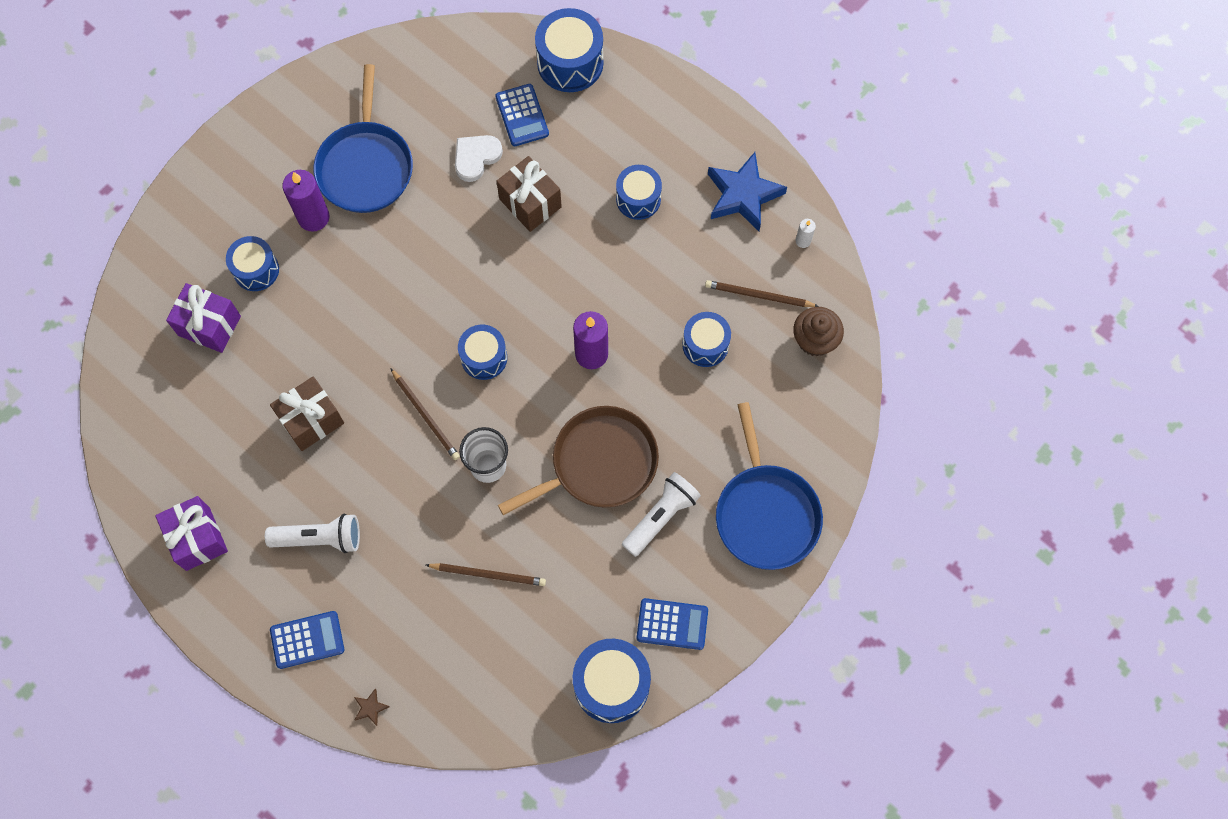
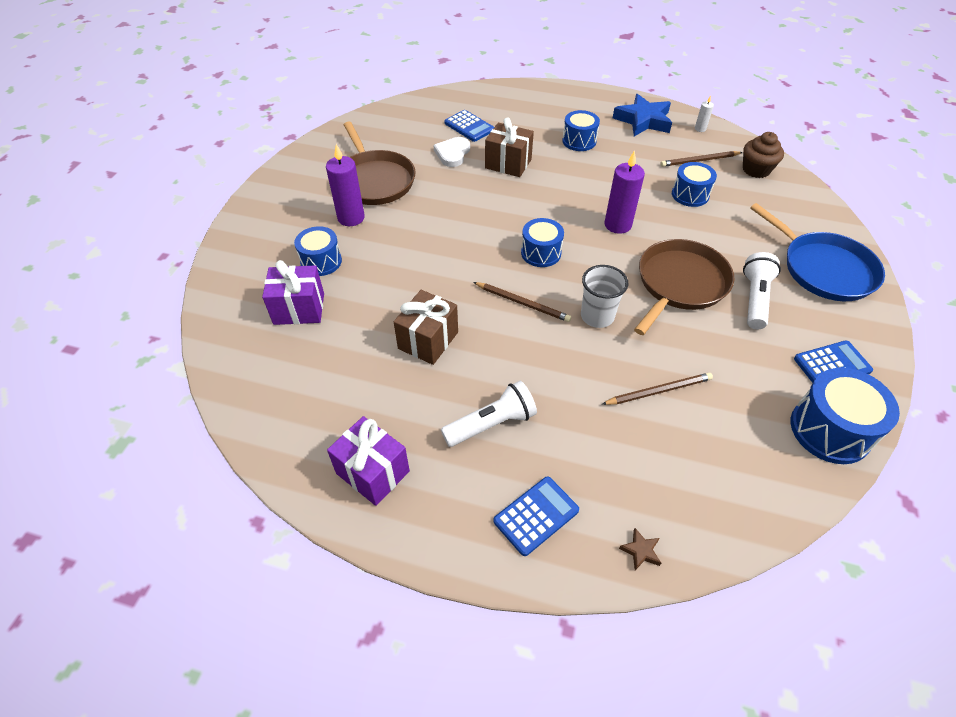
camera: 25 degrees left, 20 degrees down
(365, 166) = (374, 180): blue pan -> brown pan
(570, 62) = (482, 97): blue drum -> none

